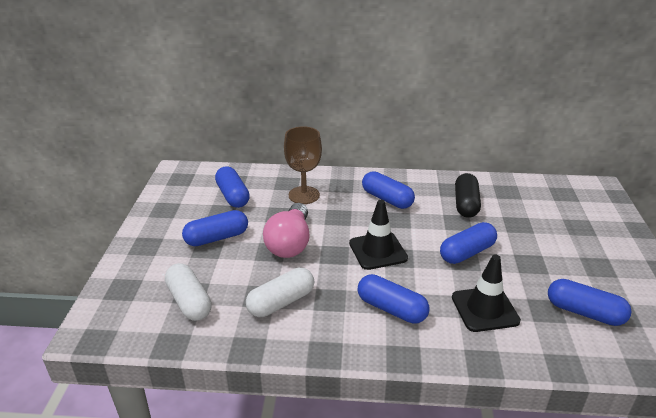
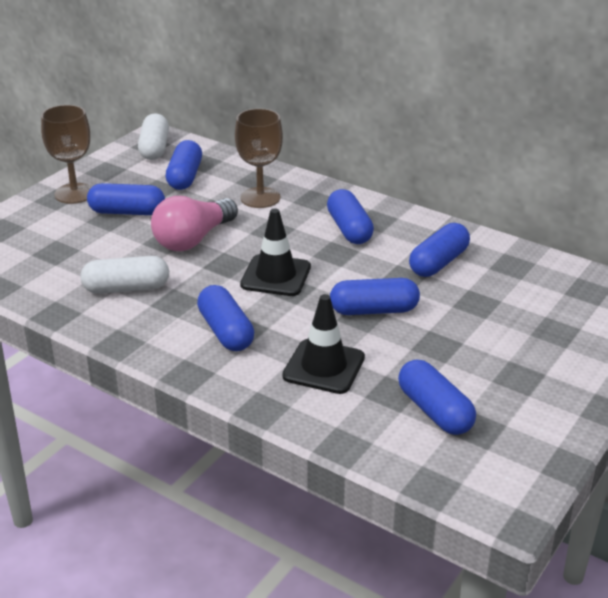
camera: 30 degrees right, 0 degrees up
(157, 236) = (74, 193): none -> brown goblet
(189, 301) = (46, 259): white capsule -> white capsule (154, 148)
(466, 204) = (438, 263): black capsule -> blue capsule

